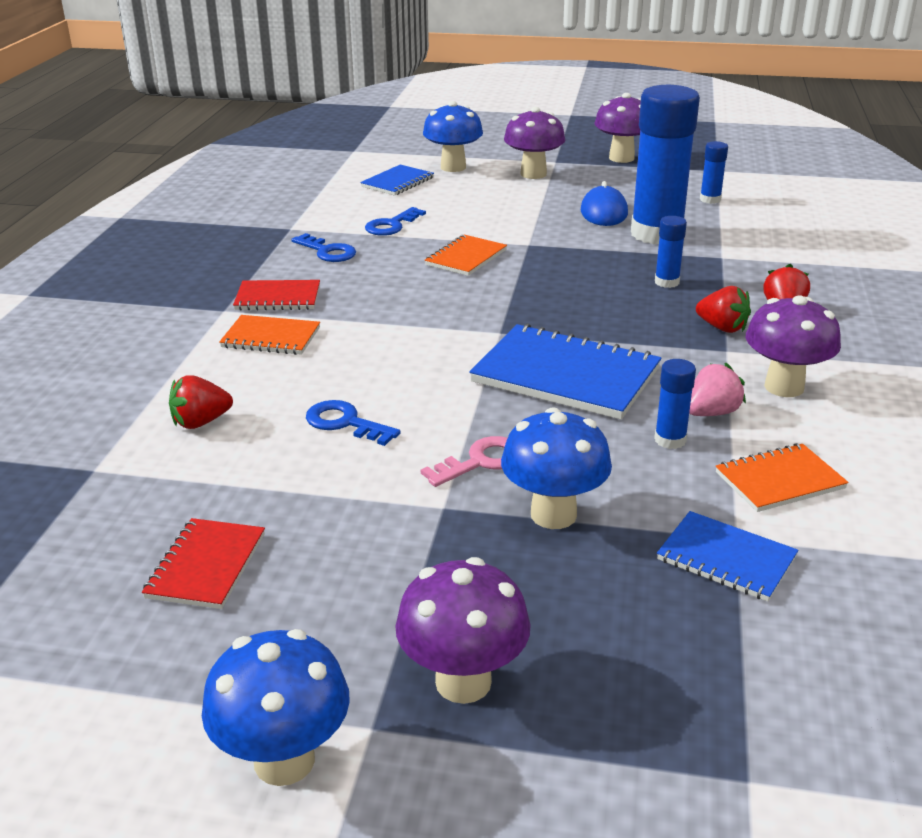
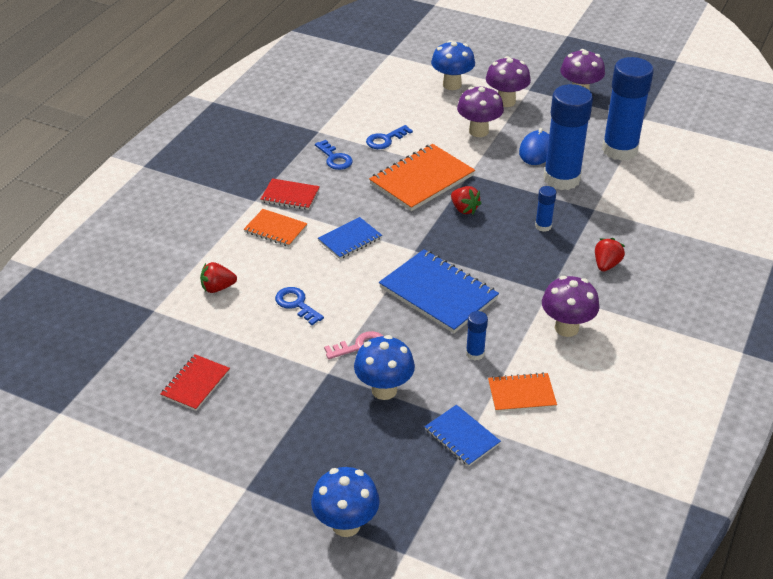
camera: 15 degrees right, 10 degrees up
(284, 760) = (202, 495): blue mushroom -> blue mushroom (346, 525)
(397, 182) = (406, 95): blue notebook -> blue notebook (350, 240)
(463, 682) = (296, 475): purple mushroom -> purple mushroom (478, 131)
(466, 258) = (422, 180): orange notebook -> orange notebook, size x1.77
(710, 199) = (619, 150): blue glue stick -> blue glue stick, size x2.33
(711, 413) = (510, 339): pink strawberry -> none
(722, 328) = (556, 273): red strawberry -> red strawberry (464, 209)

